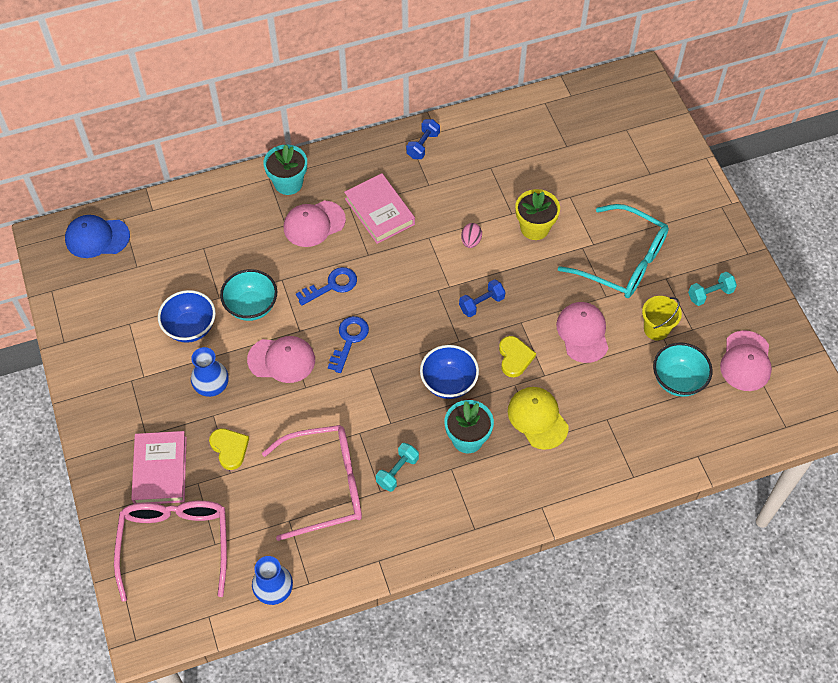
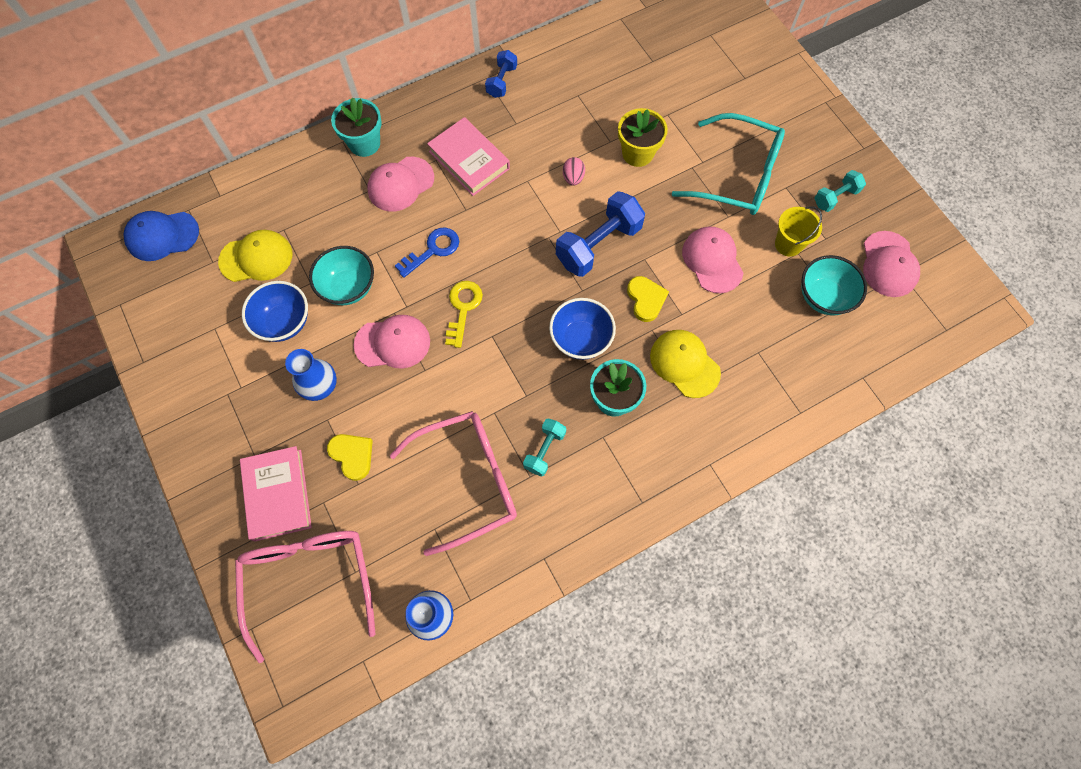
camera: 10 degrees left, 10 degrees up
(175, 269) = (256, 258): none -> yellow cap
(349, 340) = (463, 308): blue key -> yellow key
(481, 303) = (598, 245): blue dumbbell -> blue dumbbell, size x1.82

